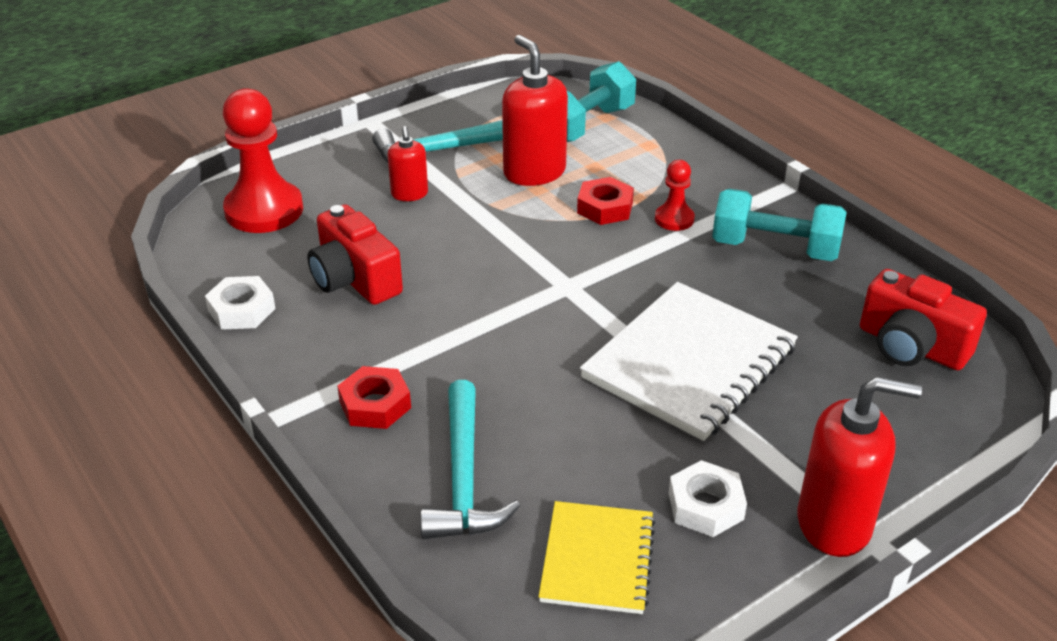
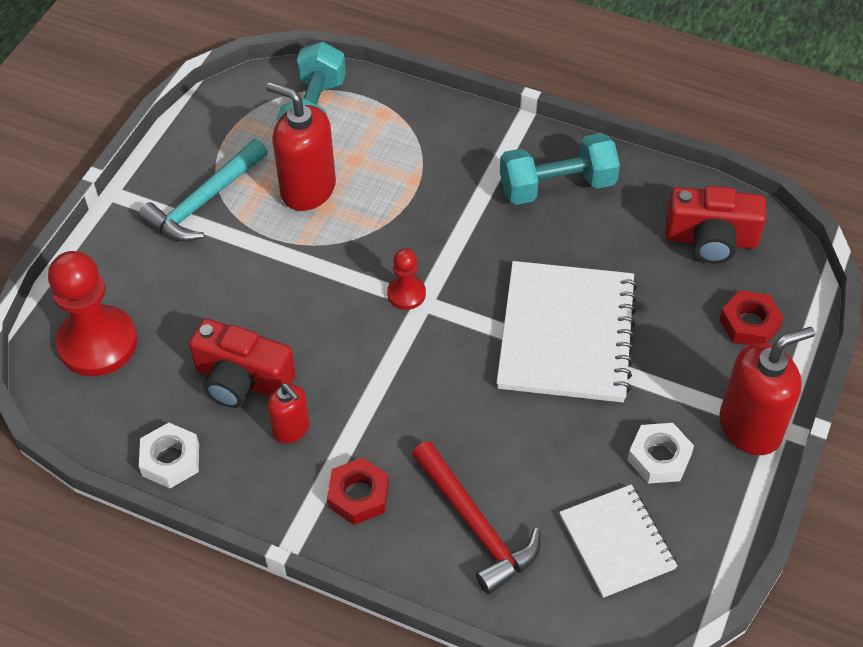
camera: 30 degrees left, 15 degrees up
(409, 194) = (216, 264): red soap dispenser -> red soap dispenser (291, 429)
(463, 478) = (475, 525): turquoise hammer -> red hammer
(597, 559) = (617, 542): yellow notebook -> white notebook
(605, 208) = (395, 203): red nut -> red nut (749, 324)
(674, 219) = (460, 190): red pawn -> red pawn (406, 294)

